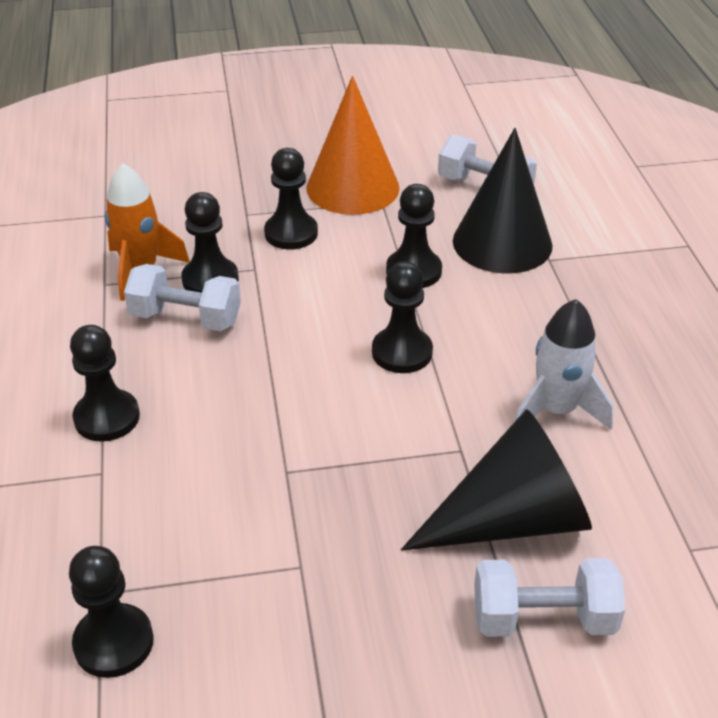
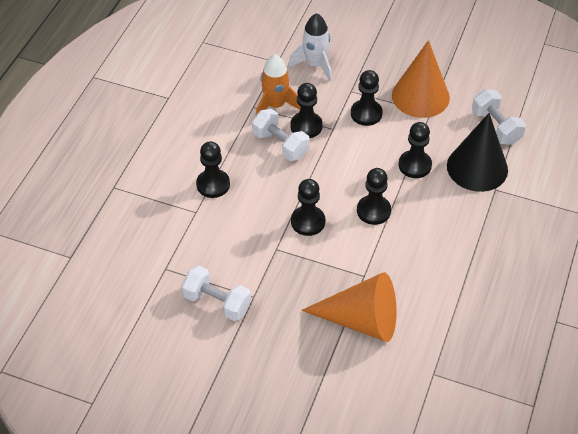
camera: 30 degrees right, 10 degrees up
(114, 642) = (159, 292): black pawn -> black pawn (308, 222)
(512, 519) = (361, 320): black cone -> orange cone
(543, 619) = (340, 370): white dumbbell -> white dumbbell (217, 303)
(556, 410) = (426, 277): white rocket -> white rocket (315, 65)

